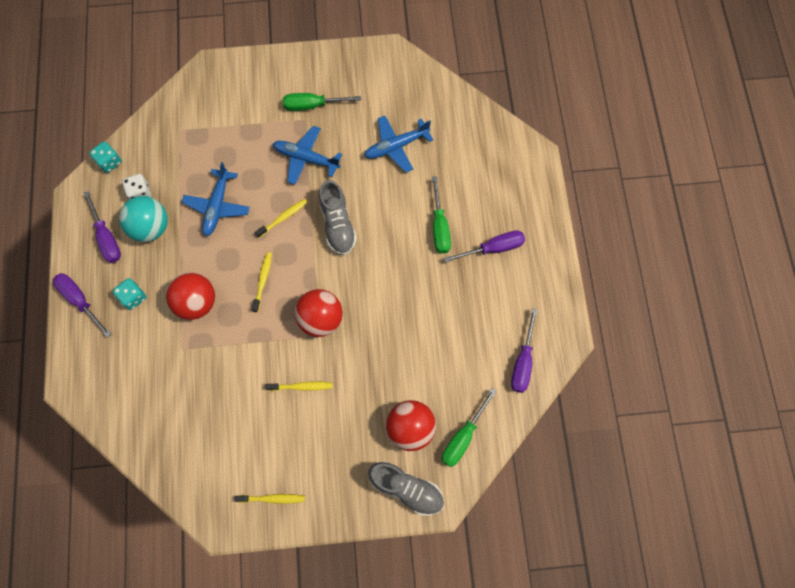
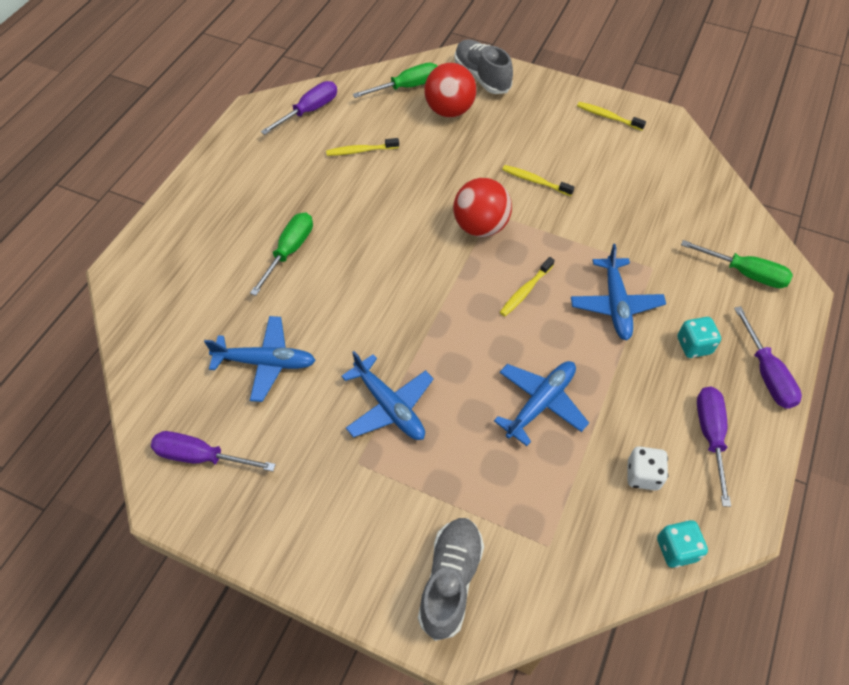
camera: 150 degrees left, 15 degrees down
(151, 227) = (643, 420): turquoise ball -> none
(196, 302) = (615, 304): red ball -> blue plane
(283, 218) = (462, 347): yellow toothbrush -> yellow toothbrush (361, 151)
(312, 105) = (333, 478): green screwdriver -> green screwdriver (745, 273)
(337, 224) = (401, 308): grey shoe -> grey shoe (450, 580)
(493, 248) = (252, 206): purple screwdriver -> purple screwdriver (201, 456)

